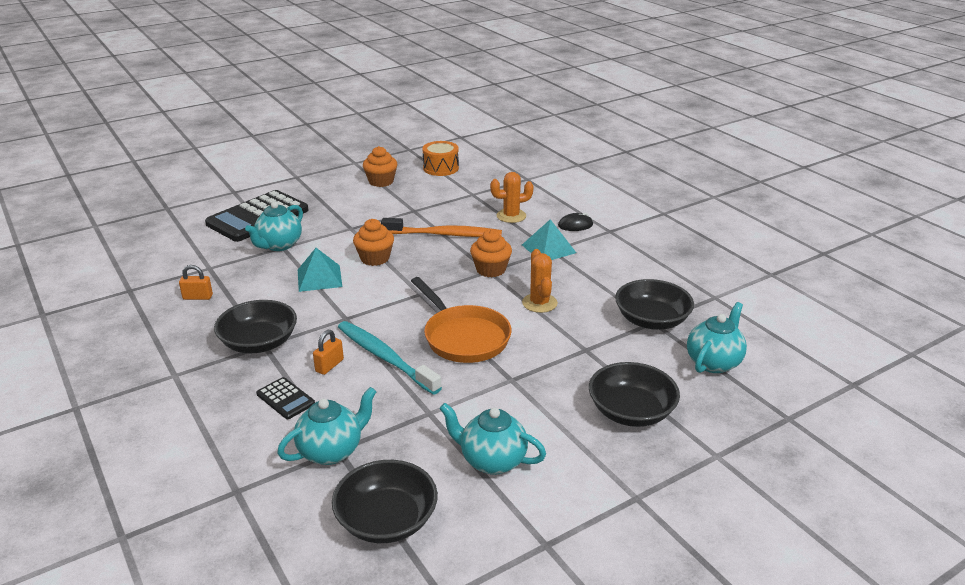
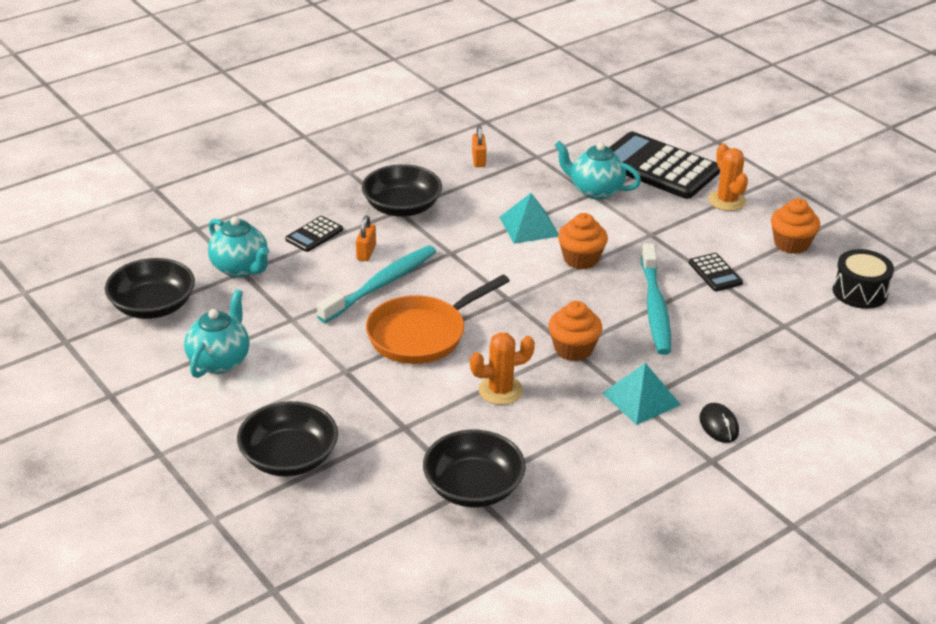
camera: 85 degrees right, 5 degrees up
(329, 365) = (366, 252): orange padlock -> orange padlock turned 75 degrees clockwise
(408, 210) = (715, 273): none -> black calculator
(441, 168) = (859, 292): orange drum -> black drum
(445, 234) = (655, 307): orange toothbrush -> turquoise toothbrush
(511, 216) = (727, 363): orange cactus -> orange cactus (727, 201)
(714, 362) = (383, 537): turquoise teapot -> none

